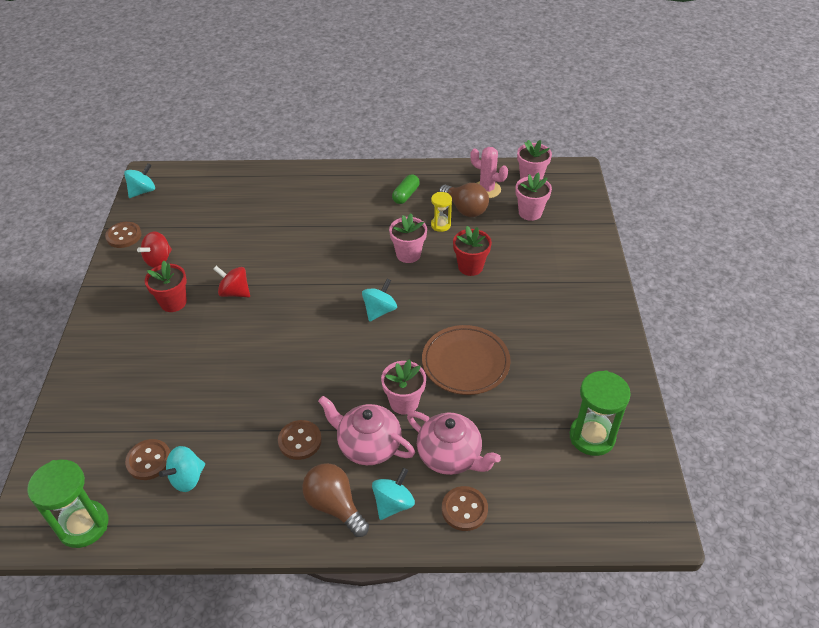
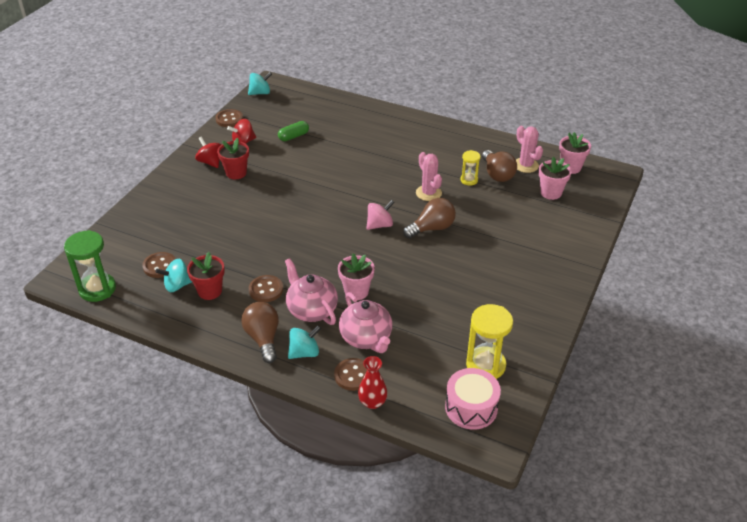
camera: 25 degrees right, 5 degrees down
(234, 292) = (282, 179): red spinning top -> red spinning top (210, 162)
(379, 310) = (380, 225): turquoise spinning top -> pink spinning top
(406, 195) = (455, 150): green capsule -> green capsule (293, 136)
(408, 254) = (428, 193): pink flower pot -> pink cactus
(437, 295) = (432, 228): none -> brown light bulb
(465, 363) = (421, 281): brown plate -> none
(470, 267) = (472, 217): red flower pot -> red flower pot (210, 291)
(506, 534) = (372, 402): none -> red vase
(592, 437) = (485, 365): green hourglass -> yellow hourglass
(609, 494) = (471, 408): none -> pink drum

